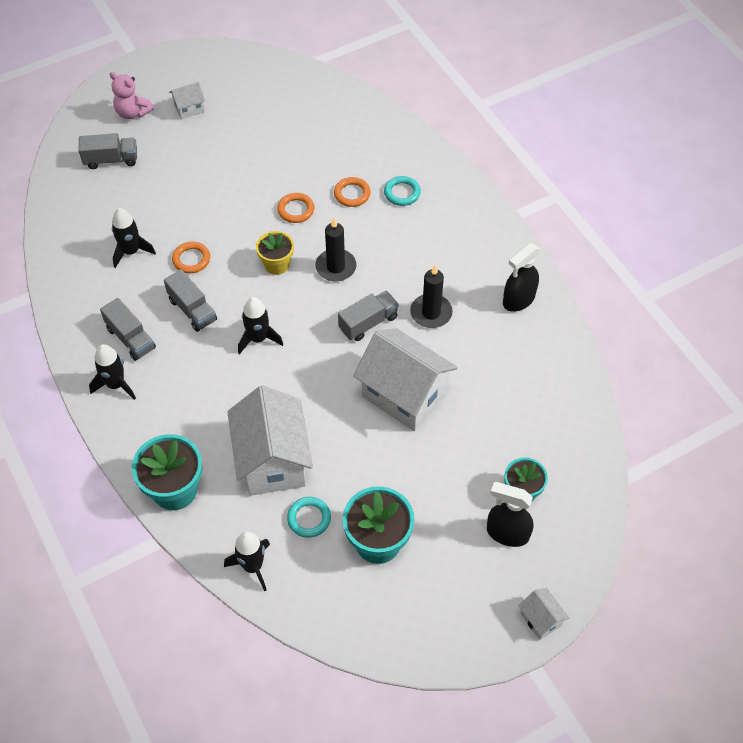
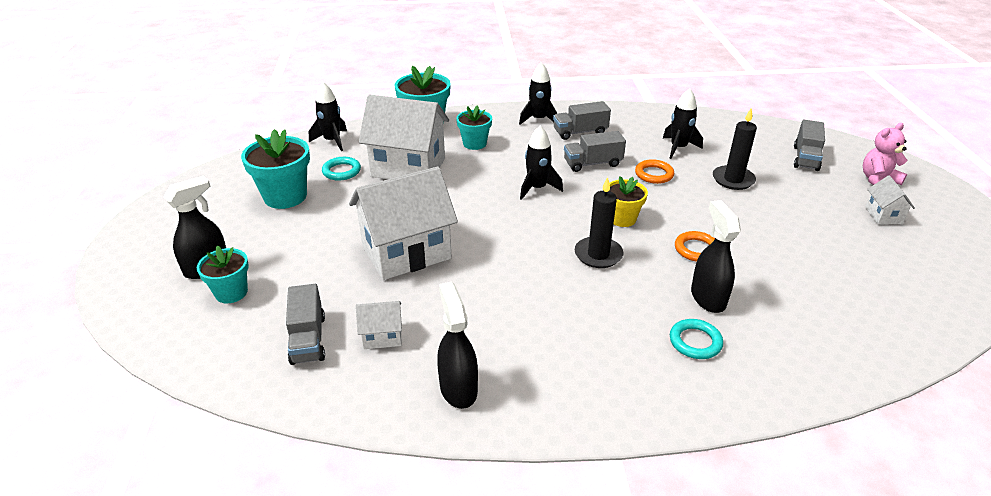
camera: 115 degrees right, 20 degrees down
(197, 423) = (474, 144): none -> turquoise flower pot
(352, 194) = (708, 298): orange ring -> black spray bottle
(368, 323) = (510, 255): grey truck -> grey truck (308, 339)
(431, 313) = (491, 304): black candle -> black candle (733, 180)
(540, 619) = (116, 258): white house -> white house (382, 336)

